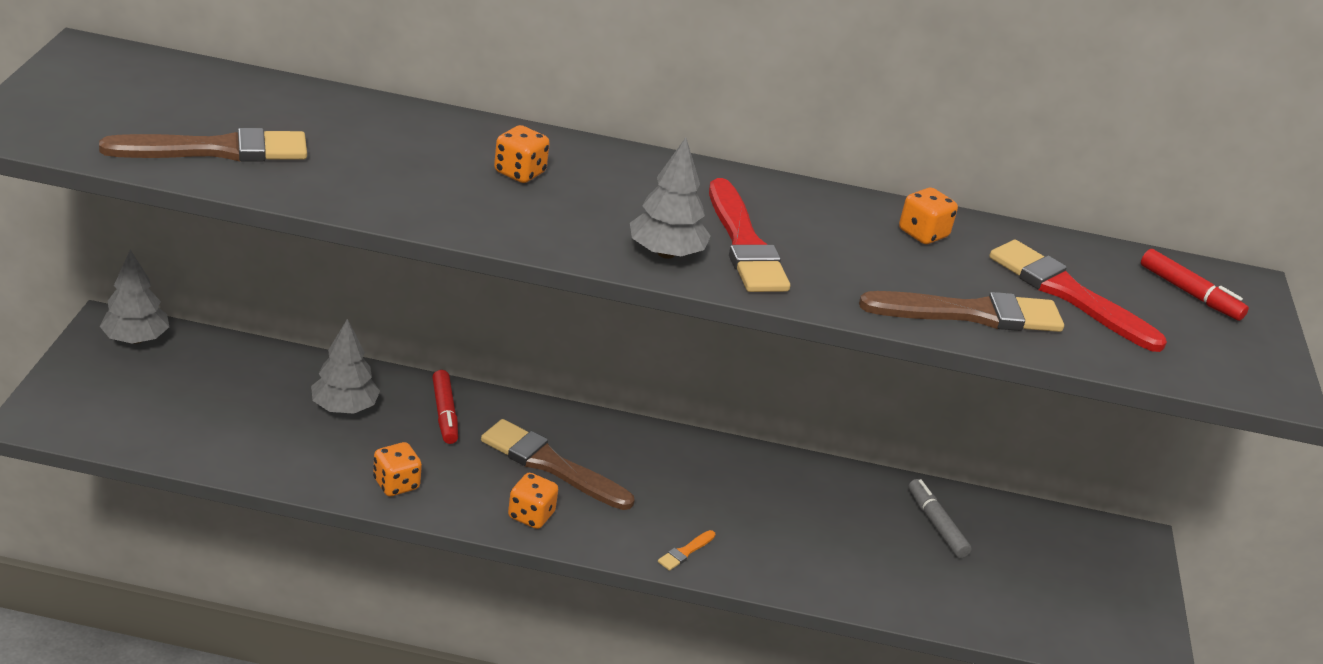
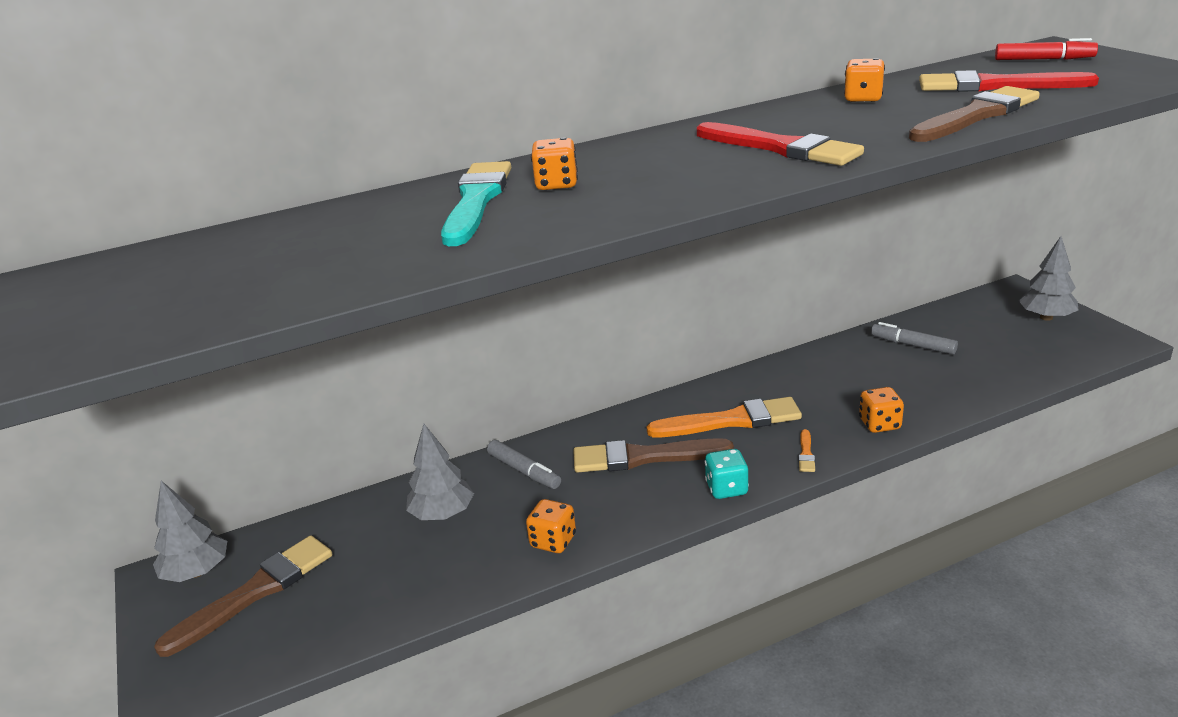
camera: 25 degrees left, 5 degrees down
(217, 150) = (279, 282): brown brush -> brown brush (255, 592)
(442, 153) = (476, 201): none -> turquoise brush
(445, 413) = (524, 471): red marker -> grey marker
(531, 515) = (677, 498): orange dice -> orange dice (879, 424)
(579, 535) = (726, 488): none -> turquoise dice
(665, 482) = (731, 421): none -> orange brush
(666, 253) = (747, 174): grey tree -> grey tree (1046, 317)

